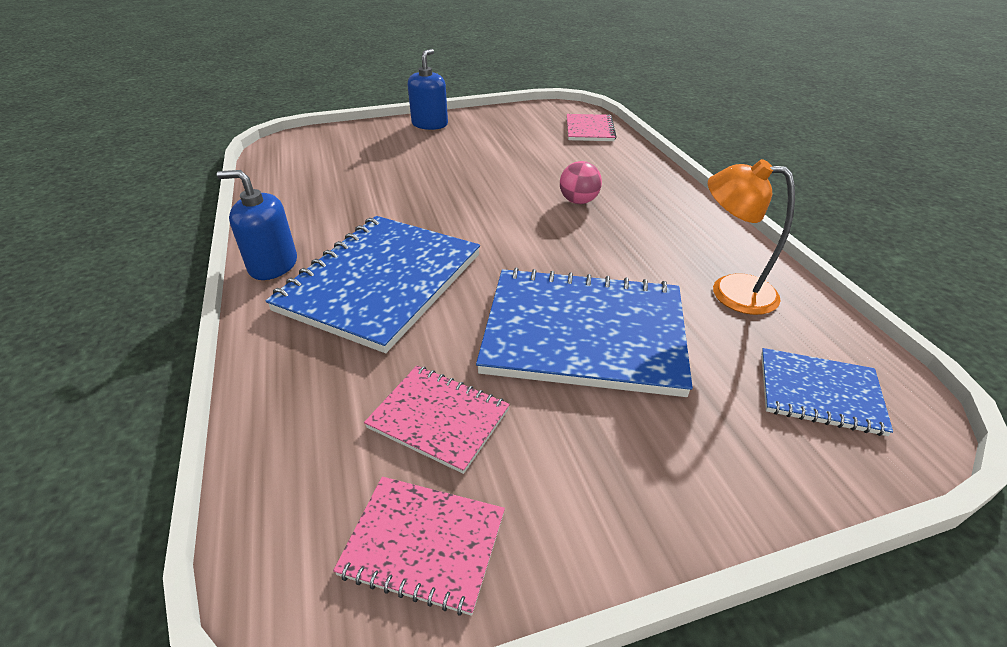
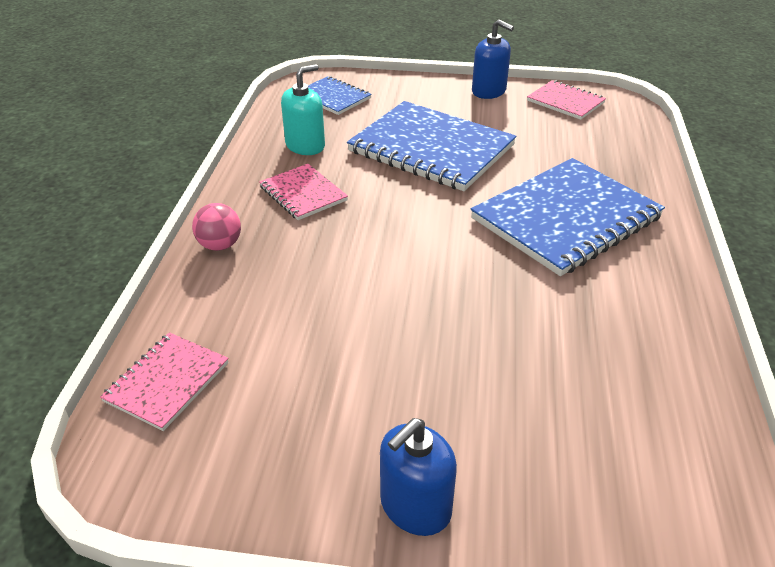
camera: 155 degrees left, 0 degrees up
(273, 265) = (669, 261): blue soap dispenser -> blue soap dispenser (489, 91)
(438, 419) = (545, 134): pink notebook -> pink notebook (303, 194)
(578, 201) = (328, 251): pink ball -> pink ball (220, 245)
(730, 291) = (305, 146): orange lamp -> turquoise soap dispenser

